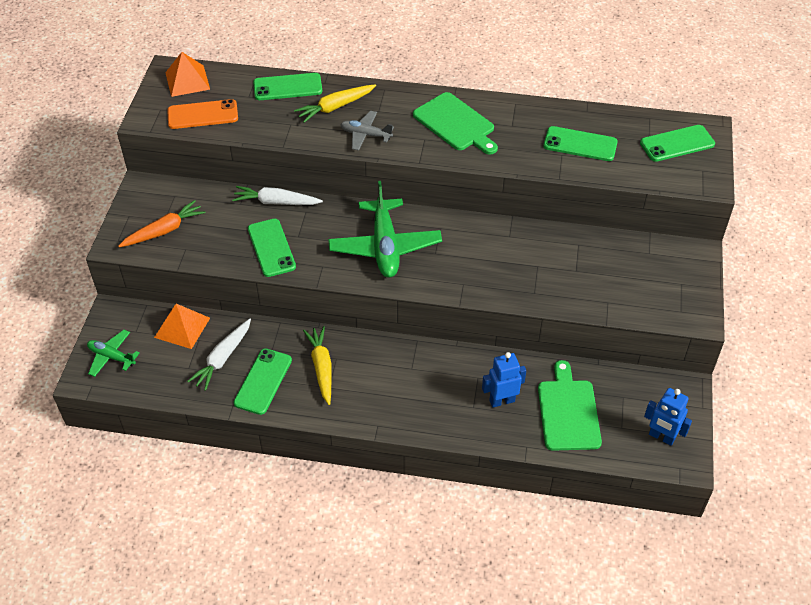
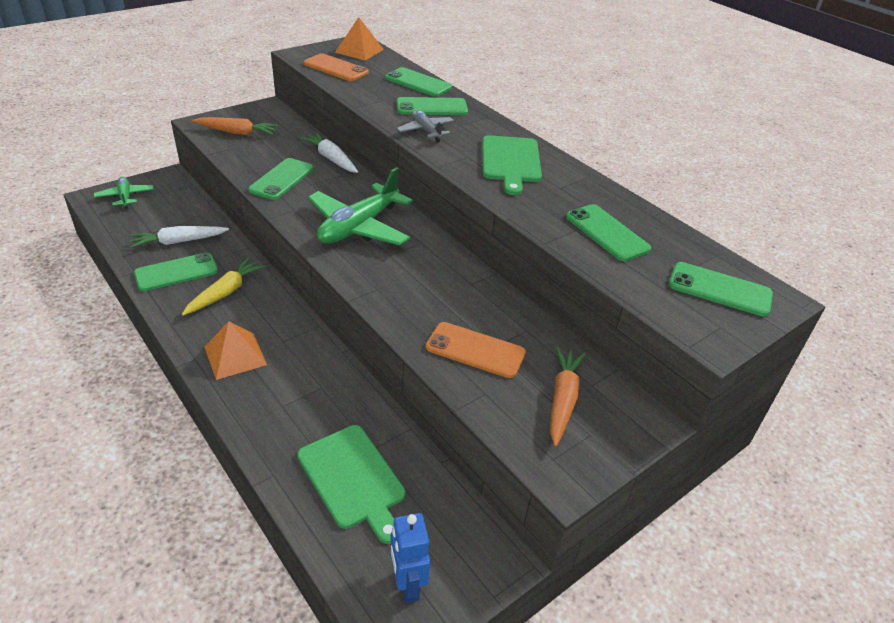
camera: 40 degrees right, 10 degrees down
(182, 327) = (189, 209): orange pyramid -> orange pyramid (235, 355)
(335, 107) = (432, 107): yellow carrot -> green phone
(502, 400) = (312, 420): blue robot -> none
(568, 412) = (353, 479): green cutting board -> green cutting board turned 105 degrees clockwise
(570, 280) = (475, 350): none -> orange phone
(646, 274) = (562, 399): none -> orange carrot

